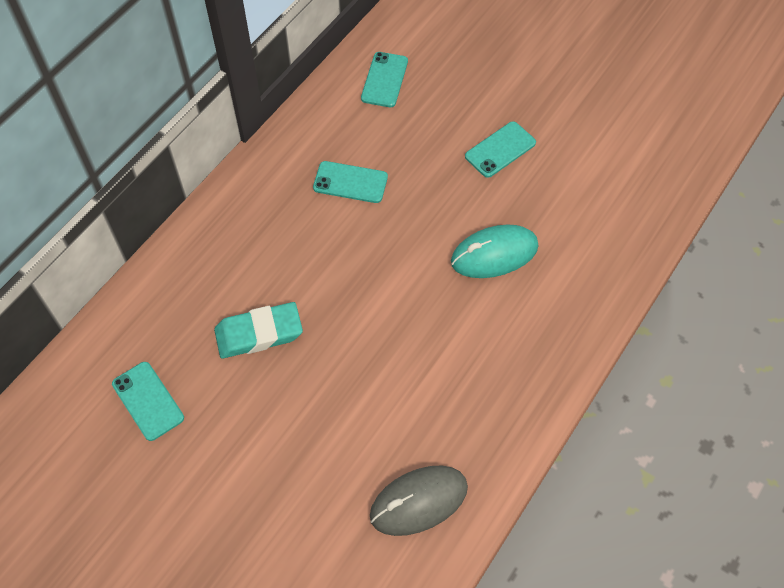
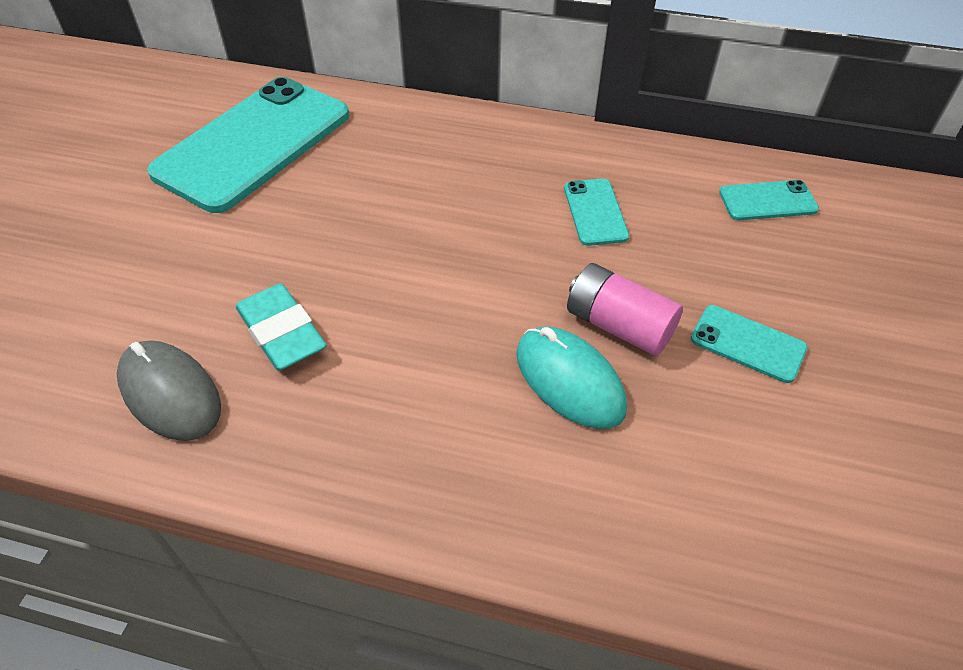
camera: 70 degrees right, 10 degrees down
(148, 401) = (254, 144): turquoise phone -> turquoise phone, size x2.31
(259, 333) = (357, 196): turquoise eraser -> turquoise eraser (281, 332)
(460, 210) = (619, 325): none -> pink battery

